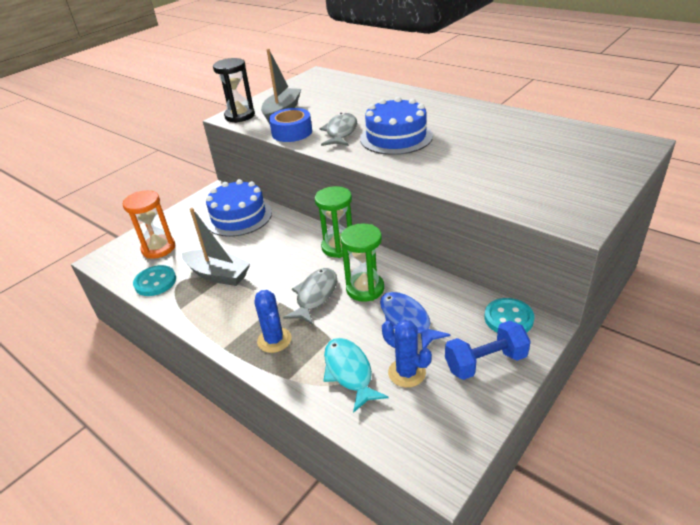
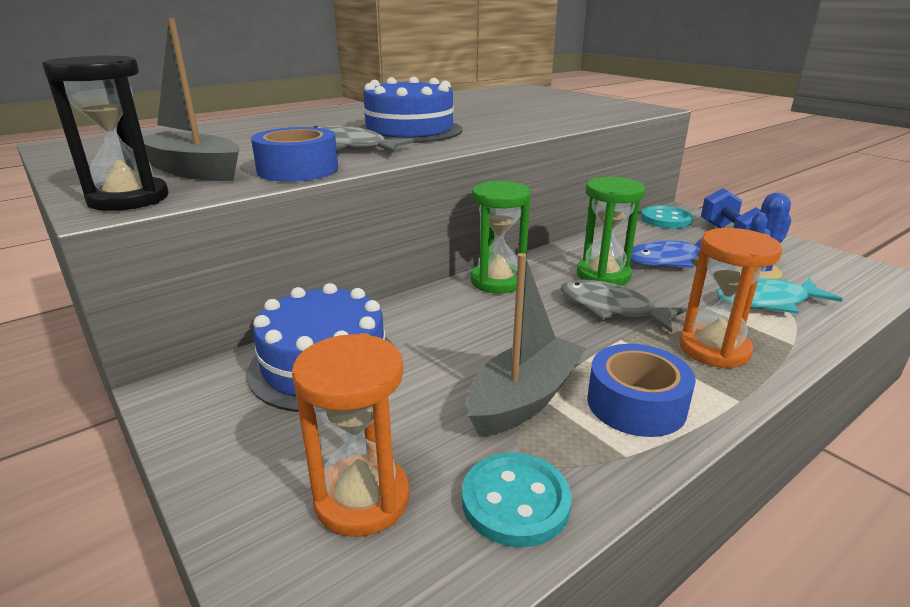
camera: 80 degrees left, 10 degrees down
(217, 310) = (636, 404): none -> blue tape
(274, 340) = (714, 349): blue cactus -> orange hourglass

